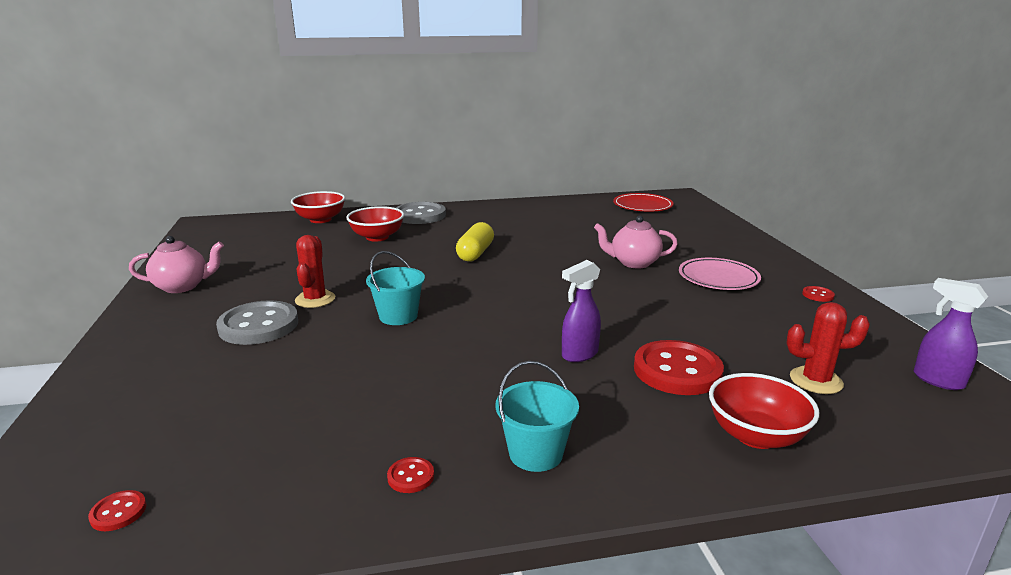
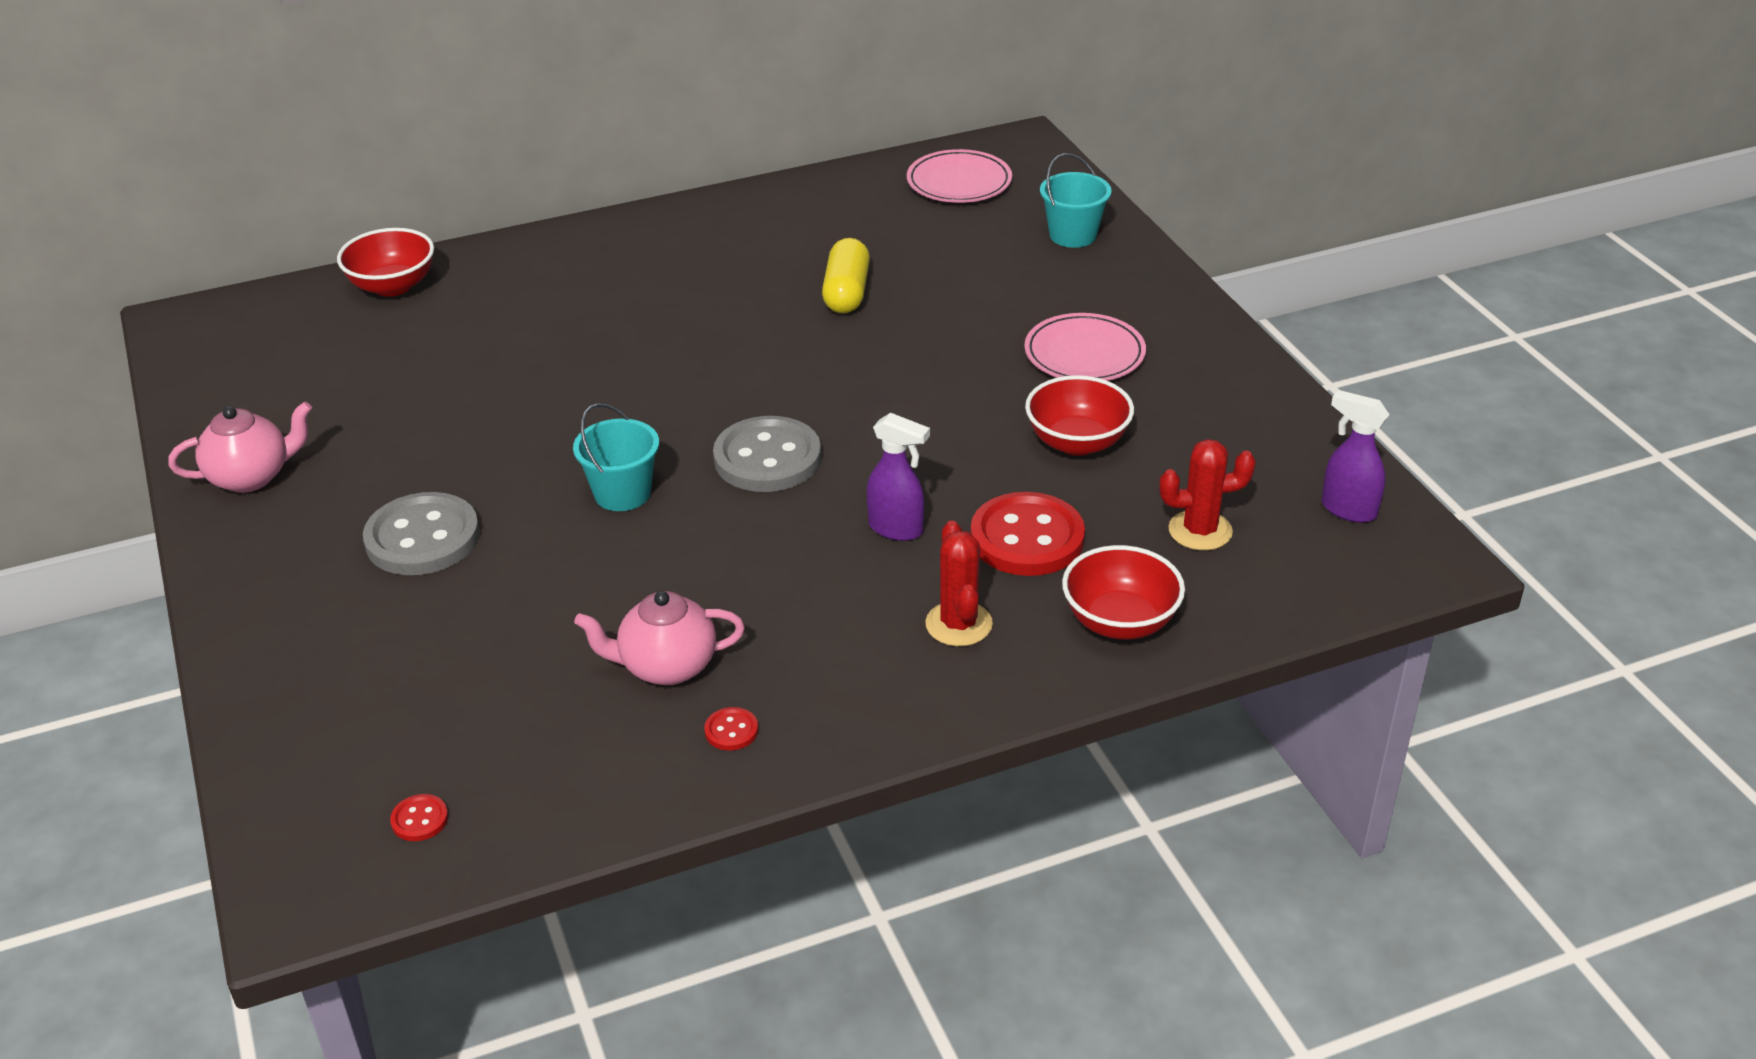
camera: 10 degrees left, 15 degrees up
(315, 299) = (480, 476): red cactus -> red cactus (958, 624)
(377, 237) = (516, 322): red bowl -> red bowl (1077, 442)
(420, 215) = (569, 254): grey button -> grey button (767, 458)
(475, 253) = (697, 342): yellow capsule -> yellow capsule (846, 292)
(535, 453) = (867, 681): turquoise bucket -> turquoise bucket (1072, 235)
(579, 354) = (896, 529): purple spray bottle -> purple spray bottle turned 105 degrees counterclockwise
(633, 263) = (955, 335): pink teapot -> pink teapot (666, 667)
(642, 206) = (959, 182): red plate -> pink plate
(818, 295) = (1225, 373): red button -> none

